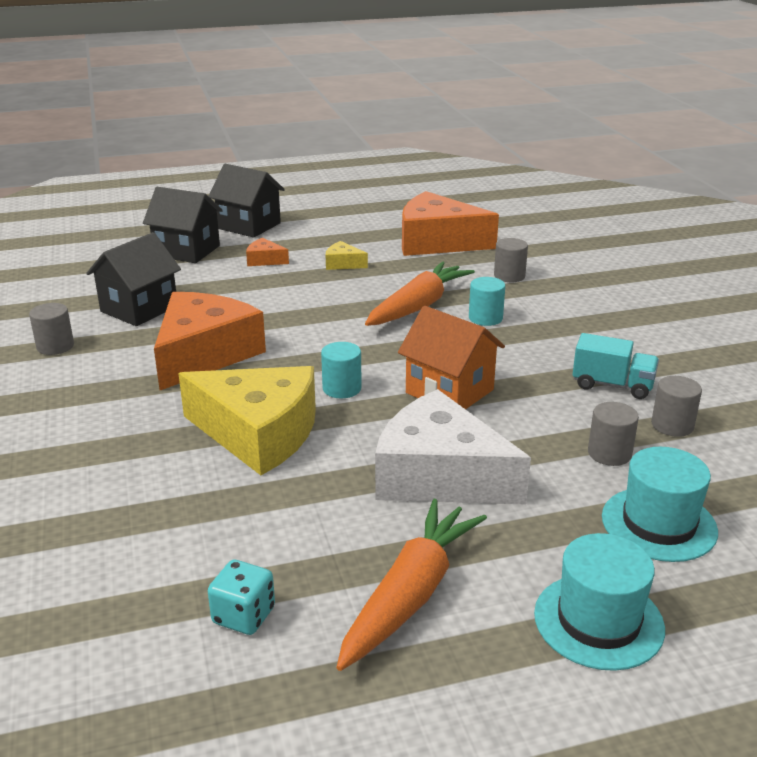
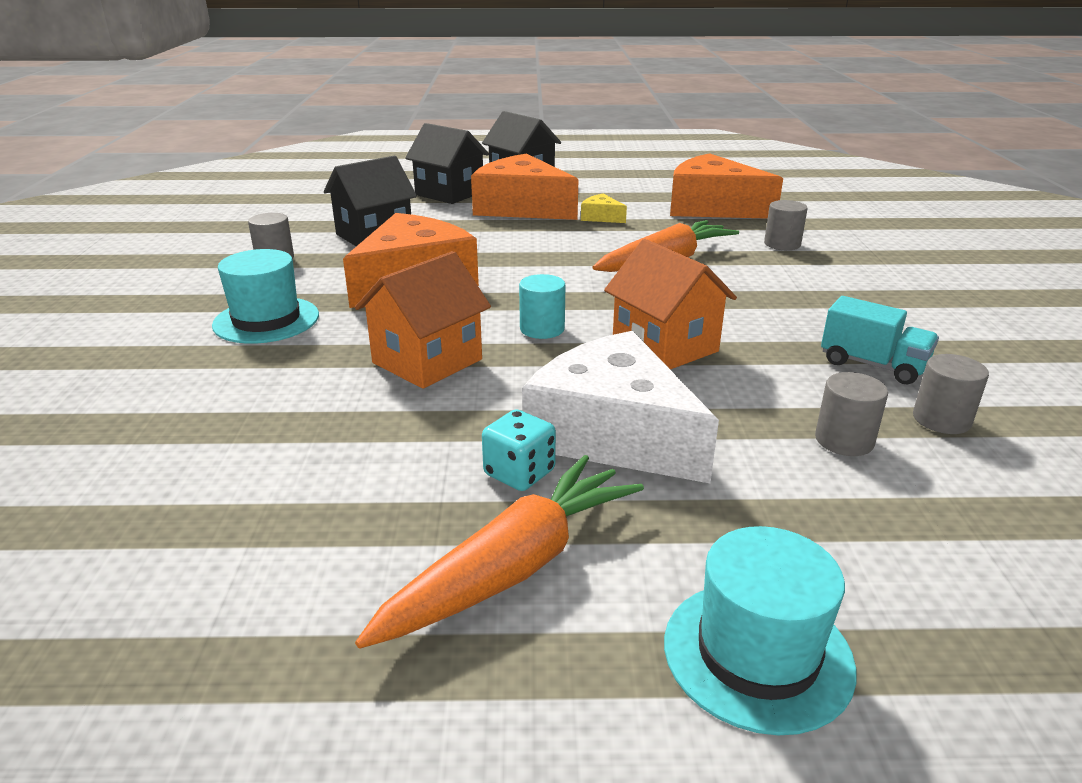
camera: 15 degrees right, 0 degrees up
(244, 616) = (297, 555): turquoise dice -> turquoise dice (519, 473)
(258, 433) = (427, 361): yellow cheese -> orange house
(264, 260) = (522, 207): orange cheese -> orange cheese, size x2.37
(485, 318) = (738, 280): turquoise cylinder -> none
(659, 524) = (888, 537): turquoise hat -> turquoise hat (266, 320)

